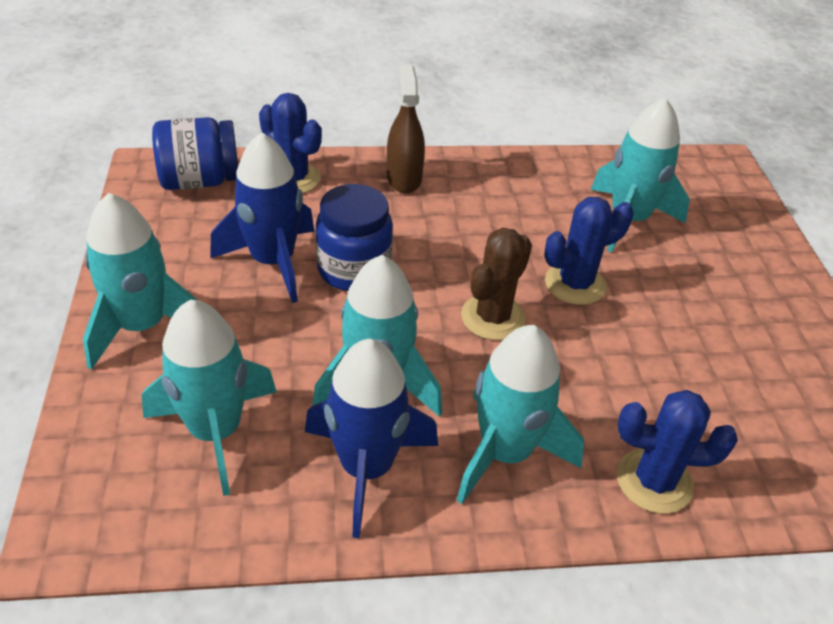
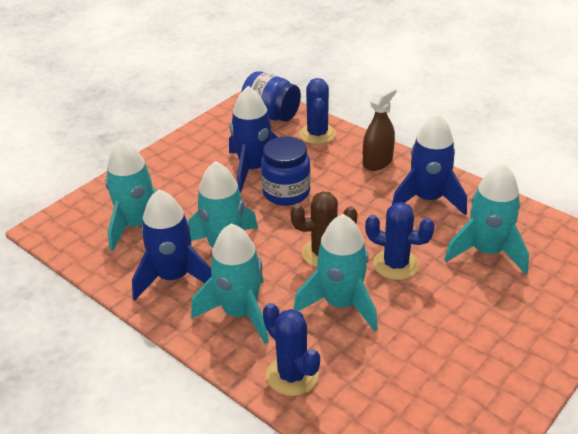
camera: 50 degrees right, 5 degrees down
(142, 326) = (165, 167): turquoise rocket -> turquoise rocket (340, 304)
(508, 194) = (428, 199): none -> blue rocket

